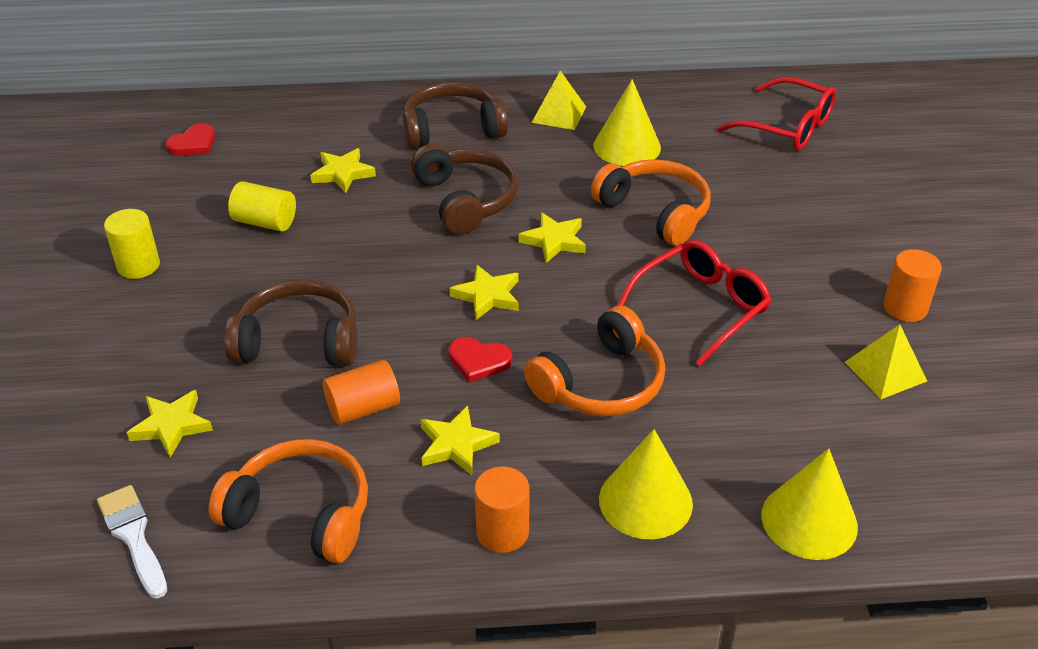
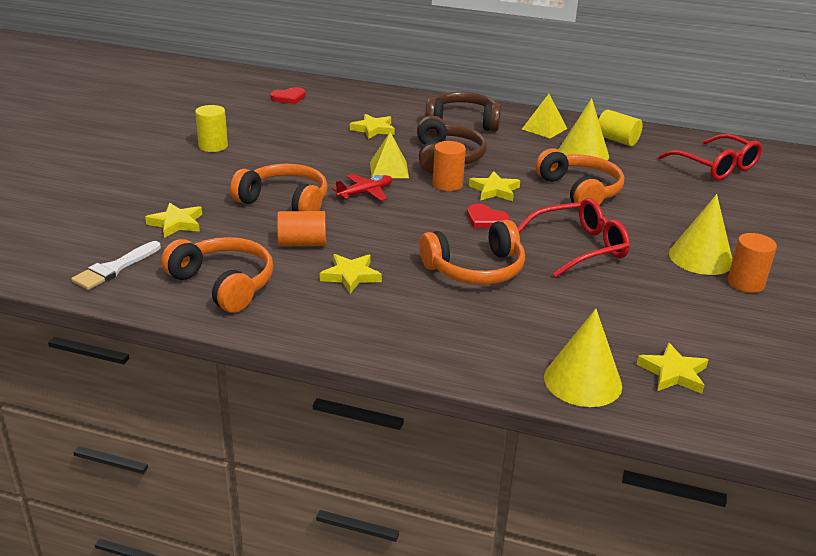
camera: 20 degrees right, 10 degrees down
(133, 536) = (114, 268): white brush -> white brush turned 135 degrees counterclockwise
(265, 222) = (306, 142): yellow cylinder -> yellow cylinder (617, 140)
(299, 341) = (285, 202): brown headphones -> orange headphones
(395, 293) = (365, 193): none -> red plane
(478, 361) = (397, 238): red heart -> red heart (486, 220)
(487, 296) = (427, 207): yellow star -> yellow star (673, 373)
(502, 532) = (349, 327): orange cylinder -> orange cylinder (447, 184)
(645, 501) = (463, 338): yellow cone -> yellow cone (700, 258)
(885, 371) = (704, 314): yellow pyramid -> yellow pyramid (389, 170)

